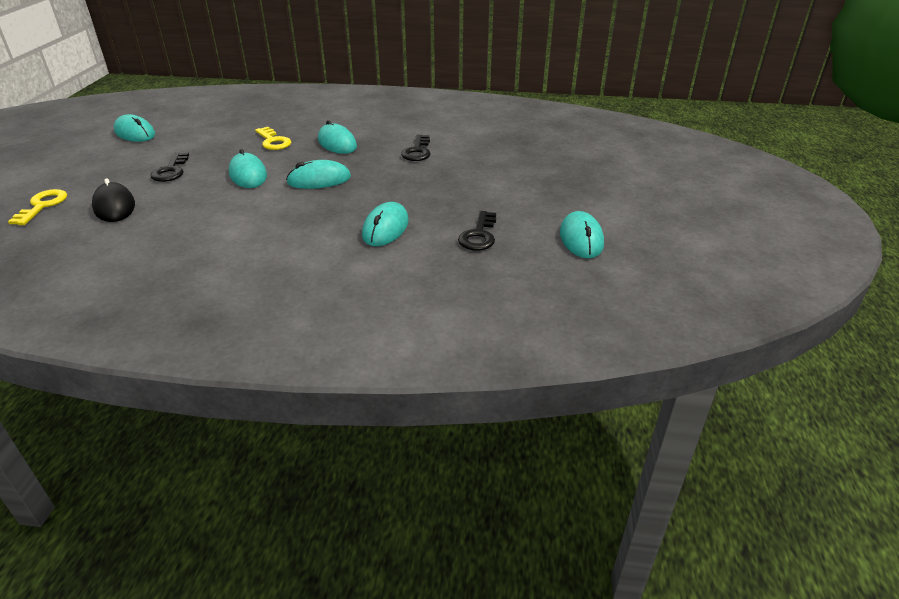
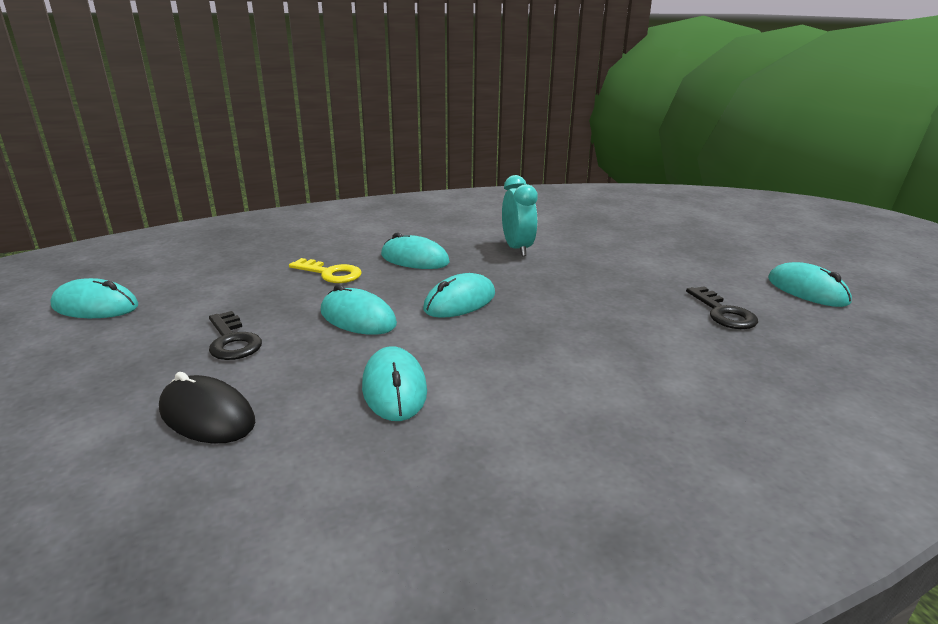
camera: 30 degrees left, 10 degrees down
(42, 206) = (56, 456): yellow key -> none
(385, 228) = (624, 333): turquoise mouse -> turquoise mouse (394, 388)
(417, 151) = (517, 249): black key -> turquoise clock

